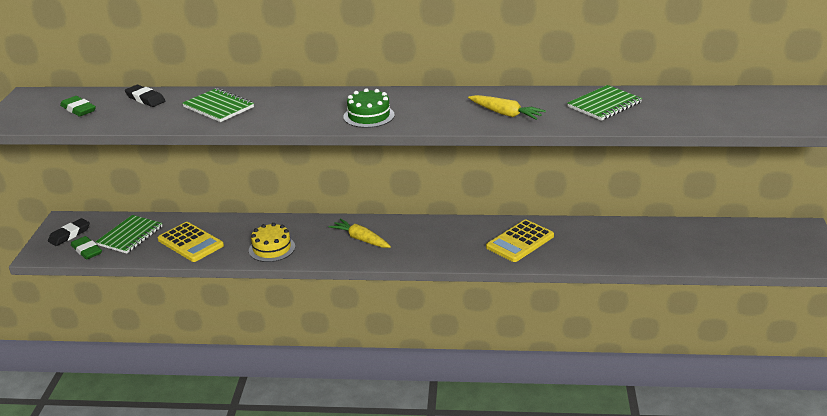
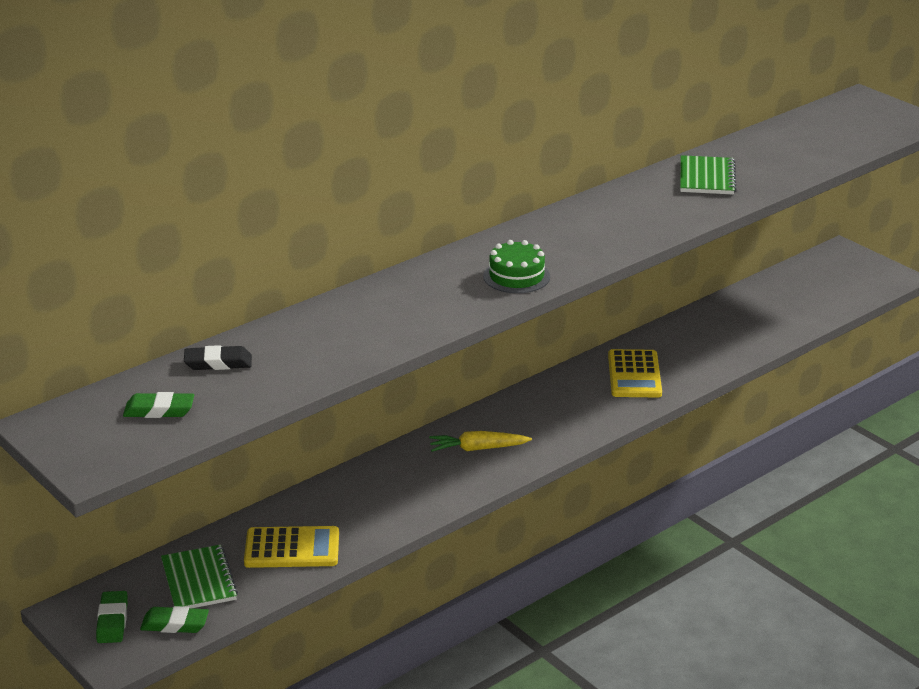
camera: 45 degrees left, 0 degrees up
(69, 235) = (112, 621): black eraser -> green eraser
(218, 107) = (332, 334): green notebook -> none
(272, 248) = (399, 506): yellow cake -> none
(505, 114) = (639, 221): yellow carrot -> none

